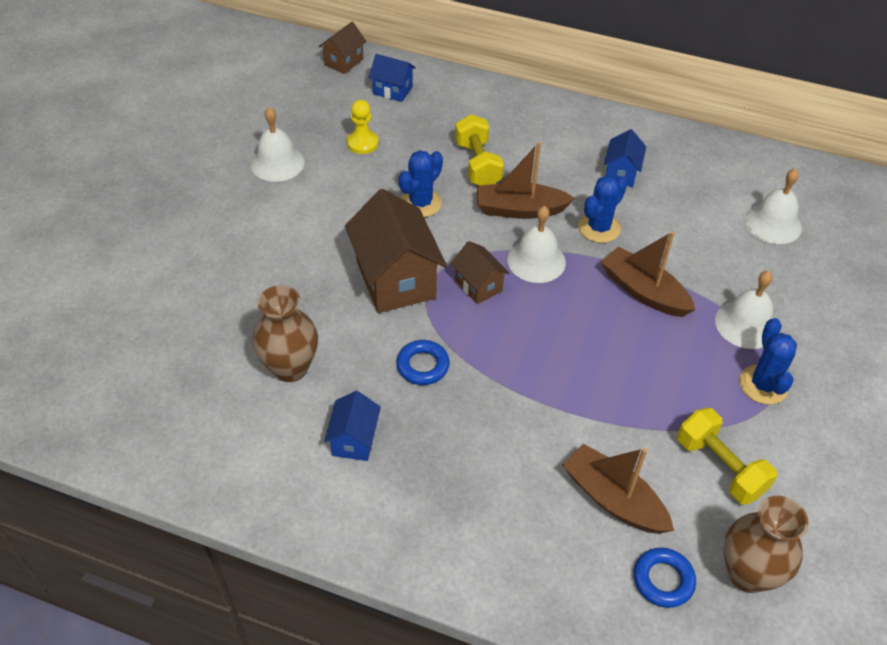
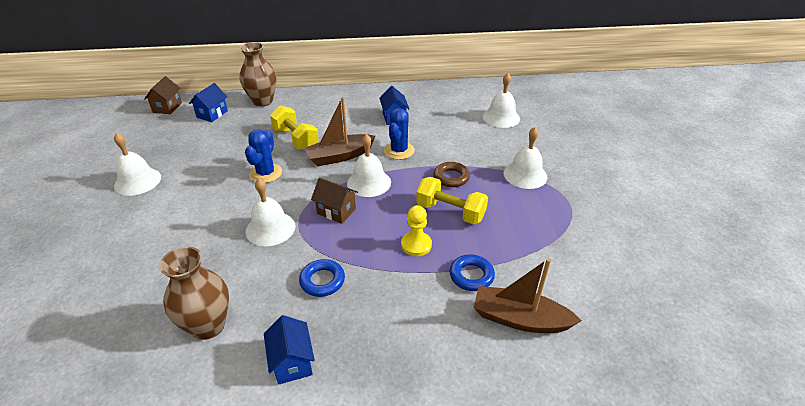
camera: 25 degrees left, 10 degrees down
(362, 143) = (203, 150): yellow pawn -> yellow pawn (416, 245)
(392, 90) = (212, 114): blue house -> blue house turned 60 degrees counterclockwise
(395, 280) = (270, 228): brown house -> white bell
(644, 292) = (451, 177): brown boat -> brown ring
(663, 580) = (593, 363): blue ring -> blue ring (471, 276)
(720, 467) = (572, 266): yellow dumbbell -> yellow dumbbell (450, 212)
(747, 574) = (642, 331): brown vase -> brown vase (263, 101)
(763, 385) = (560, 205): blue cactus -> none

